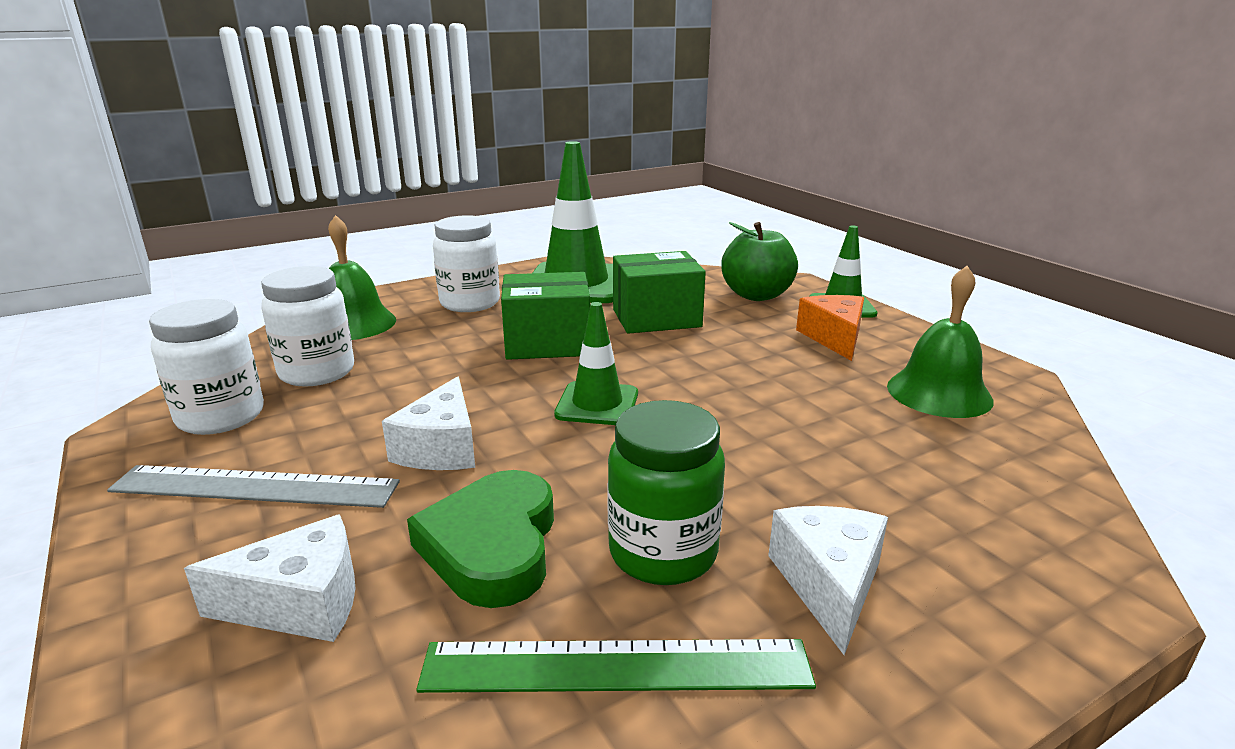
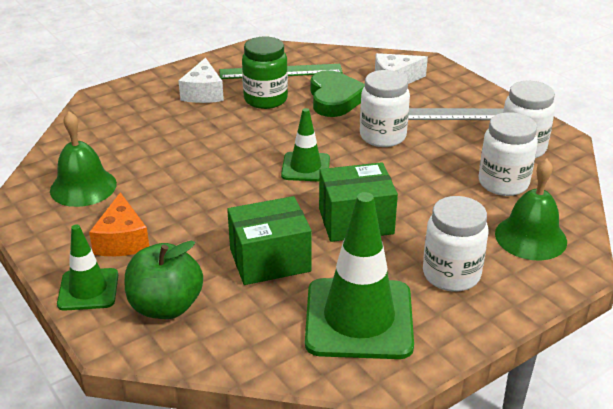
camera: 175 degrees right, 10 degrees up
(441, 448) = (382, 136): white cheese -> white jar

